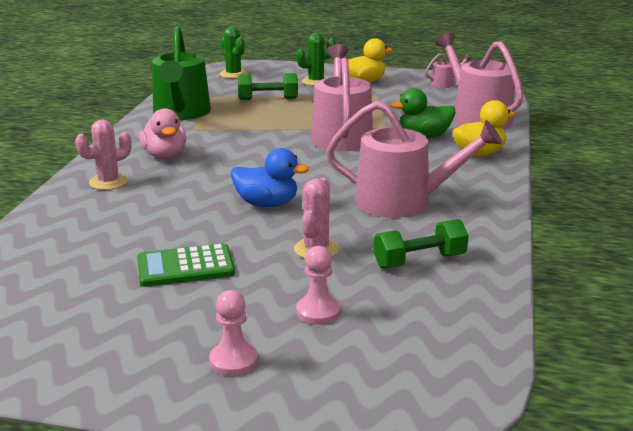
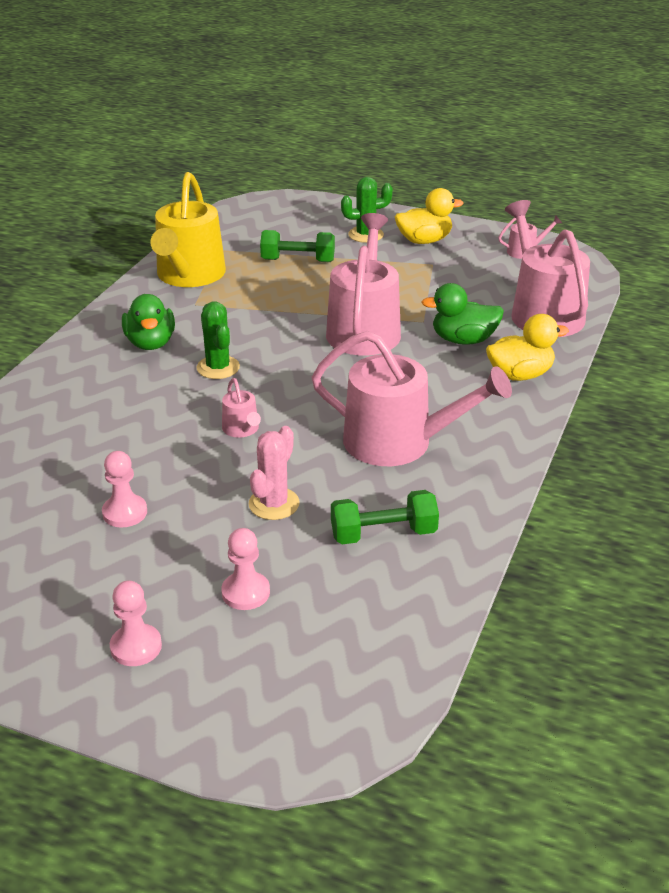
camera: 10 degrees right, 10 degrees up
(108, 182) = (77, 378): pink cactus -> none
(165, 155) = (150, 343): pink duck -> green duck
(181, 113) = (189, 275): green watering can -> yellow watering can
(185, 267) = (125, 512): green calculator -> pink pawn
(233, 74) = (270, 215): green cactus -> green cactus (218, 367)
(267, 204) = (242, 429): blue duck -> pink watering can

